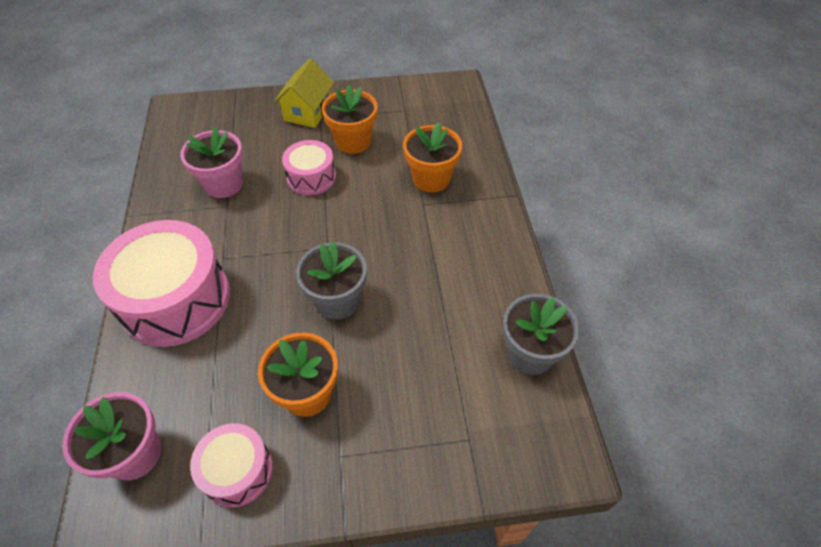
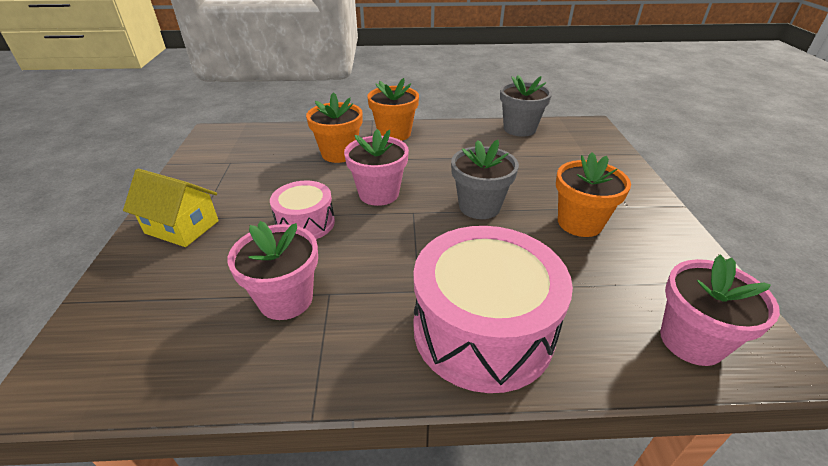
camera: 85 degrees left, 15 degrees down
(237, 471) = (668, 261): pink drum -> none
(353, 142) = (261, 194): orange flower pot -> orange flower pot (394, 134)
(357, 219) = (379, 194): none -> pink flower pot

